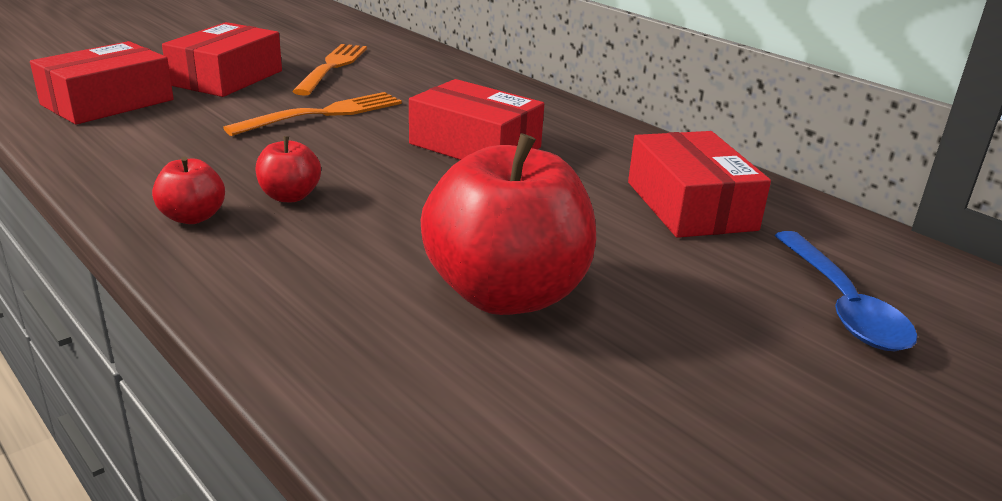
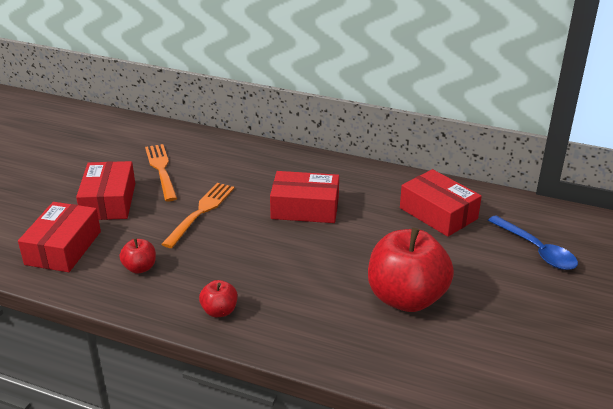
camera: 25 degrees left, 5 degrees up
(290, 196) = (251, 279): red apple -> red apple (140, 268)

